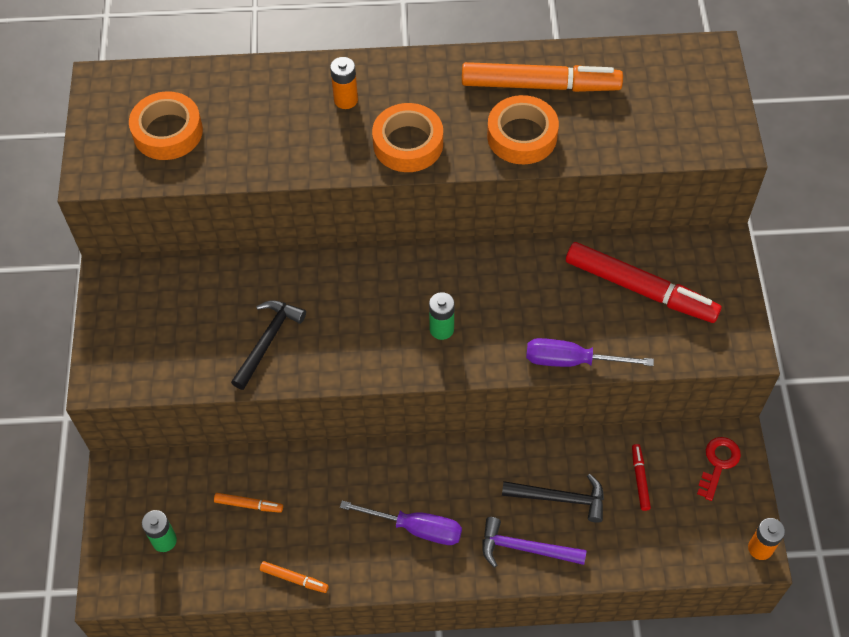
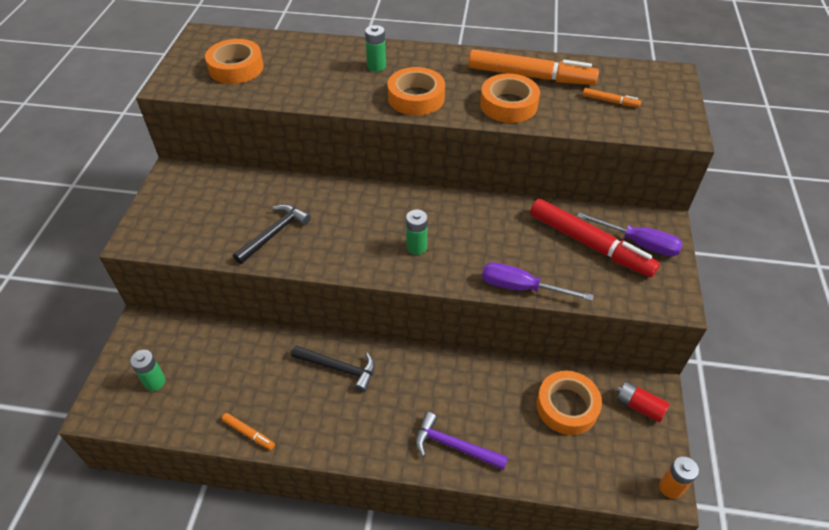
camera: 10 degrees right, 10 degrees down
(249, 504) = (232, 367): orange marker -> orange marker (610, 101)
(346, 100) = (376, 66): orange battery -> green battery
(416, 528) = (363, 411): purple screwdriver -> purple screwdriver (638, 243)
(560, 498) = (493, 410): black hammer -> black hammer (339, 368)
(640, 479) = (567, 406): red marker -> orange tape
(718, 463) = (639, 406): red key -> red battery

